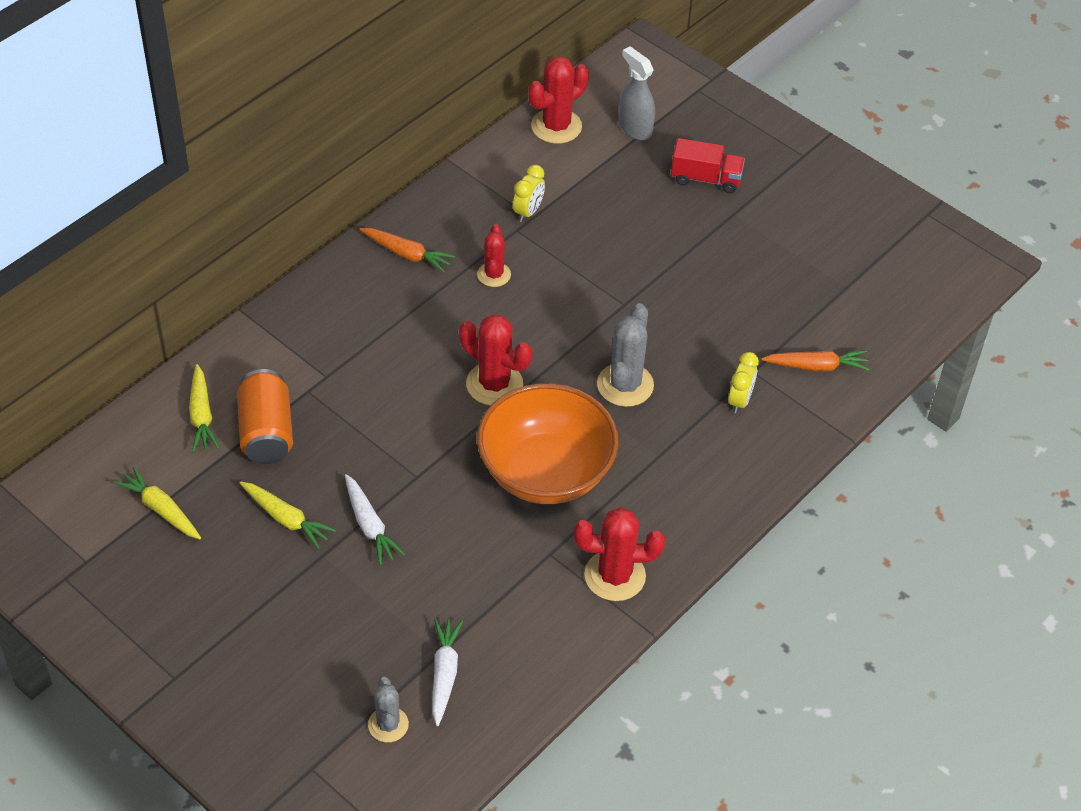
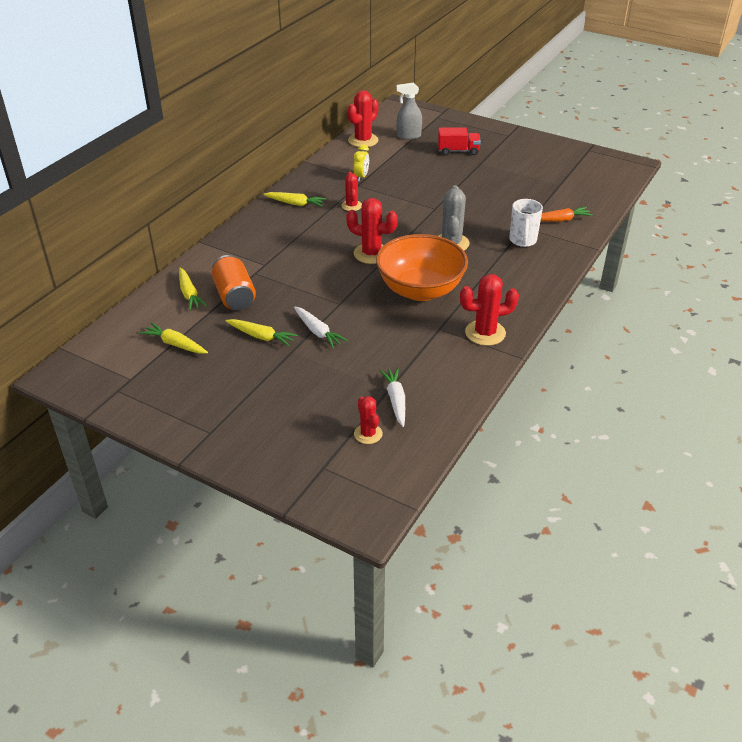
camera: 10 degrees left, 10 degrees down
(388, 724) = (368, 434): grey cactus -> red cactus
(407, 254) = (295, 204): orange carrot -> yellow carrot
(635, 128) = (408, 136): grey spray bottle -> grey spray bottle turned 45 degrees counterclockwise
(739, 400) = (523, 241): yellow clock -> white mug

